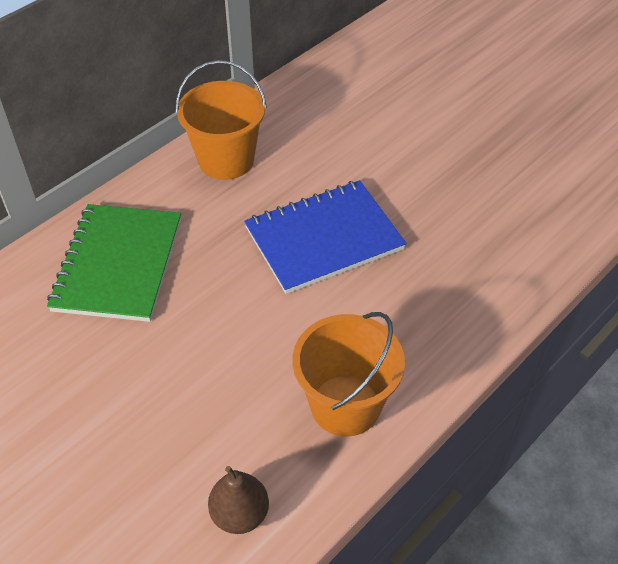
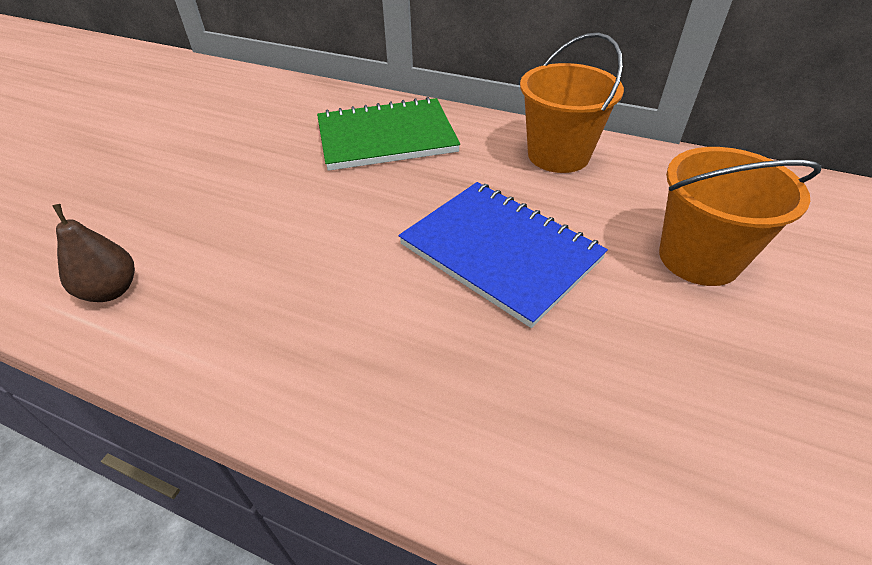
camera: 70 degrees right, 5 degrees down
(345, 405) = (259, 337): orange bucket -> orange bucket (699, 258)

